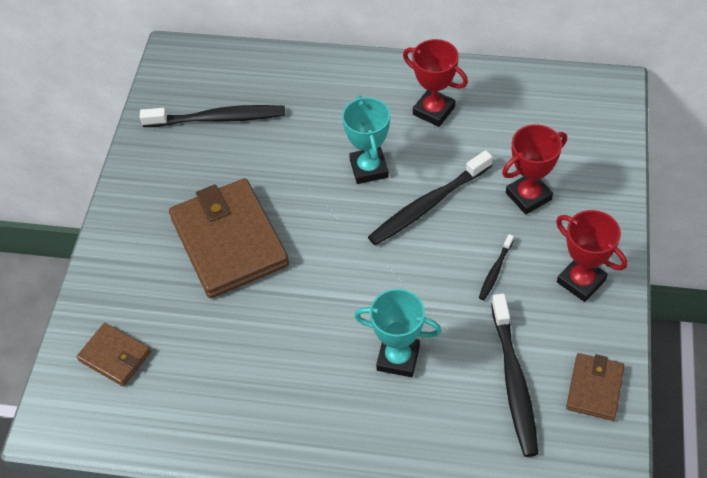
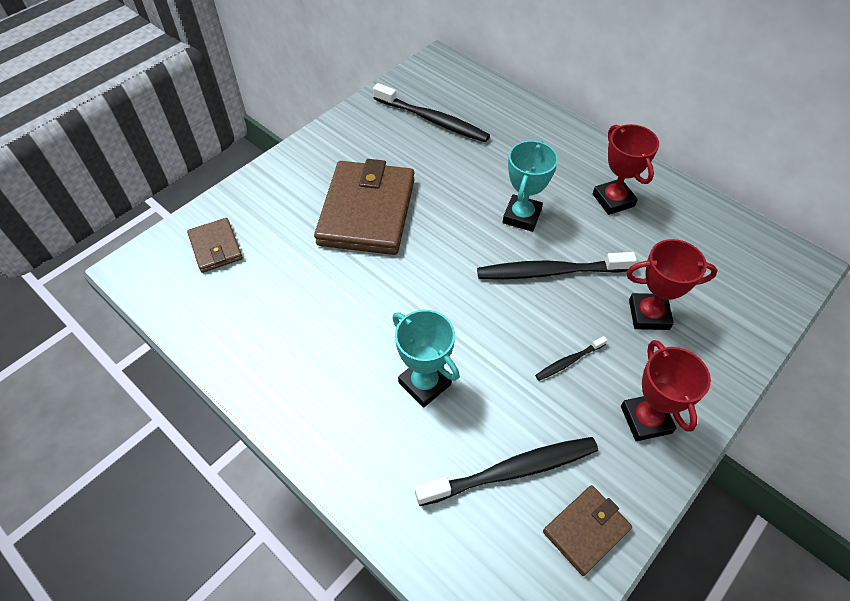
camera: 30 degrees right, 0 degrees up
(514, 381) = (512, 471): black toothbrush -> black toothbrush turned 135 degrees counterclockwise

